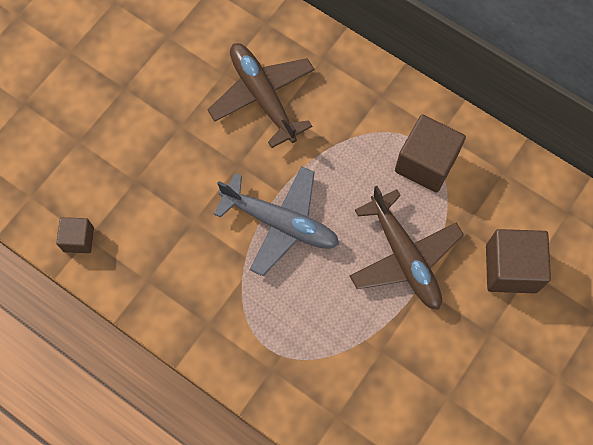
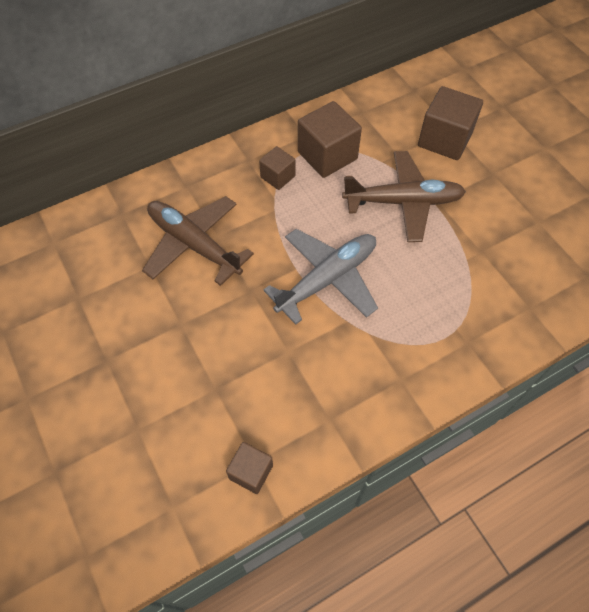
camera: 65 degrees left, 10 degrees down
(263, 96) = (194, 244): brown plane -> brown plane turned 45 degrees clockwise
(375, 130) = (278, 177): none -> brown cube

